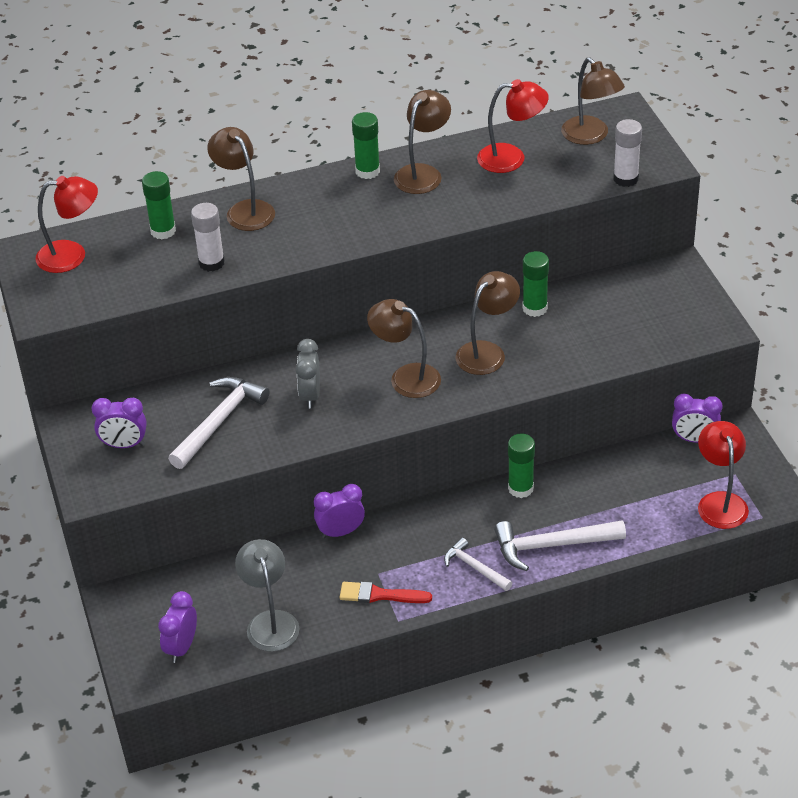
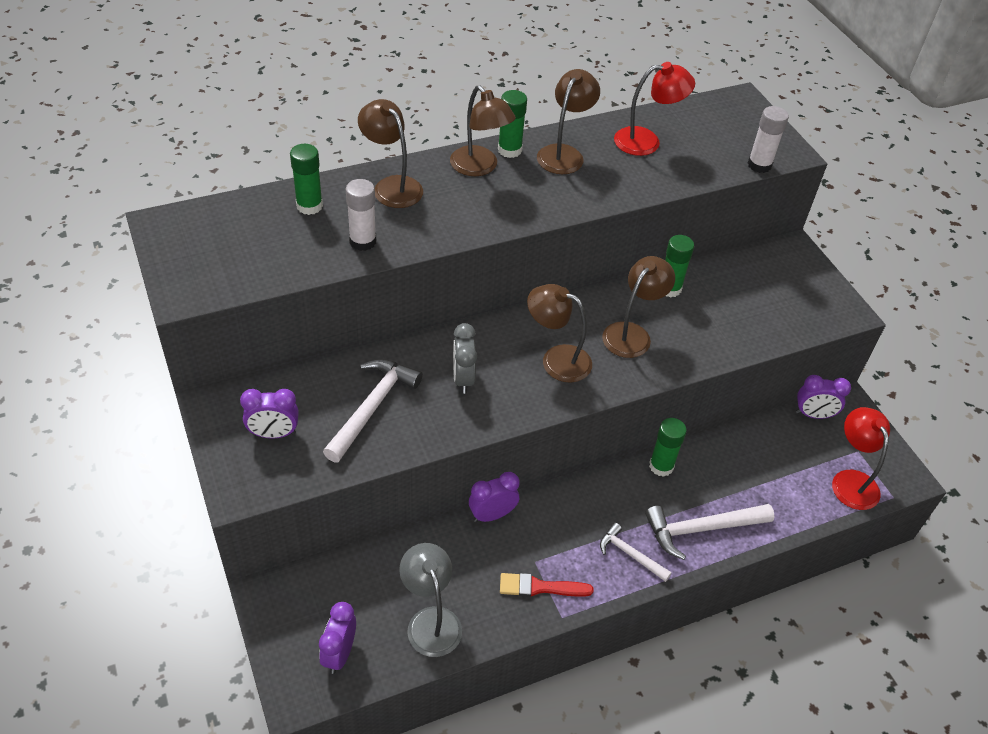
camera: 10 degrees left, 5 degrees up
(72, 255) = (214, 230): red lamp -> none
(590, 136) = (717, 122): brown lamp -> brown lamp (479, 167)

